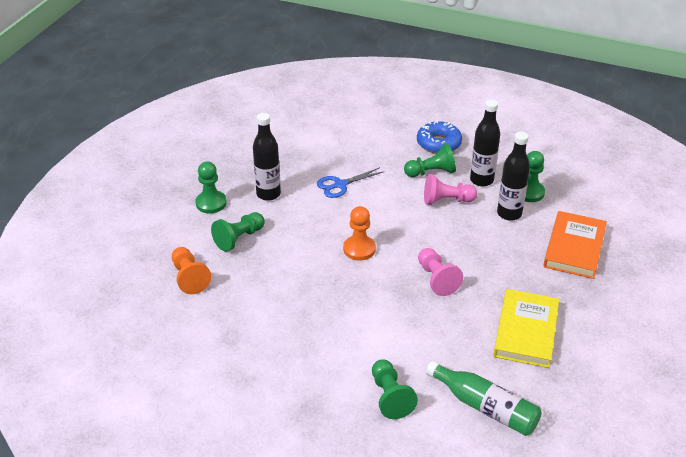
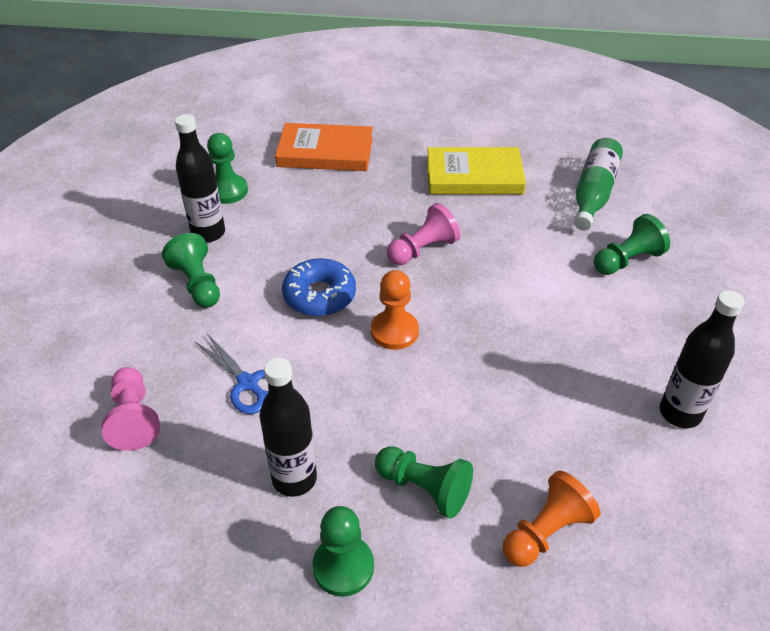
camera: 105 degrees left, 5 degrees up
(438, 143) = (120, 286): blue donut -> blue donut (319, 295)
(446, 200) = (261, 260): pink pawn -> pink pawn (134, 418)
(509, 214) = (276, 203): black bottle -> black bottle (680, 413)

